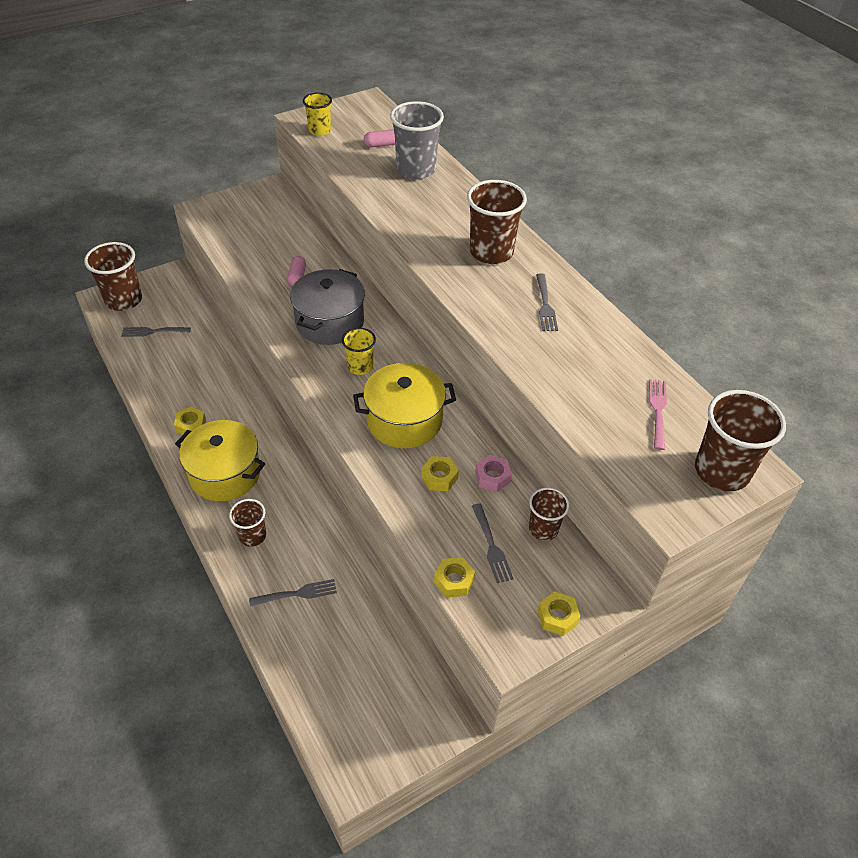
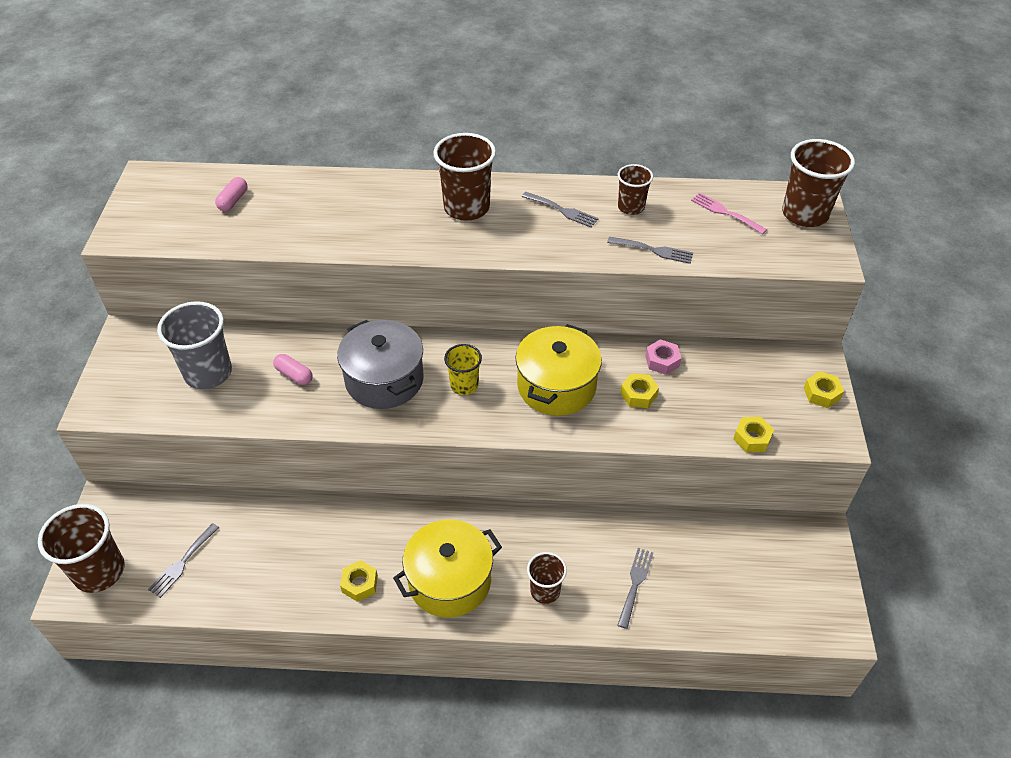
camera: 55 degrees left, 0 degrees up
(319, 130) = (155, 232): yellow cup -> none
(416, 169) = (299, 197): grey cup -> grey cup (208, 373)
(491, 546) = (732, 398): grey fork -> grey fork (654, 250)
(543, 529) = (735, 358): brown cup -> brown cup (631, 207)

